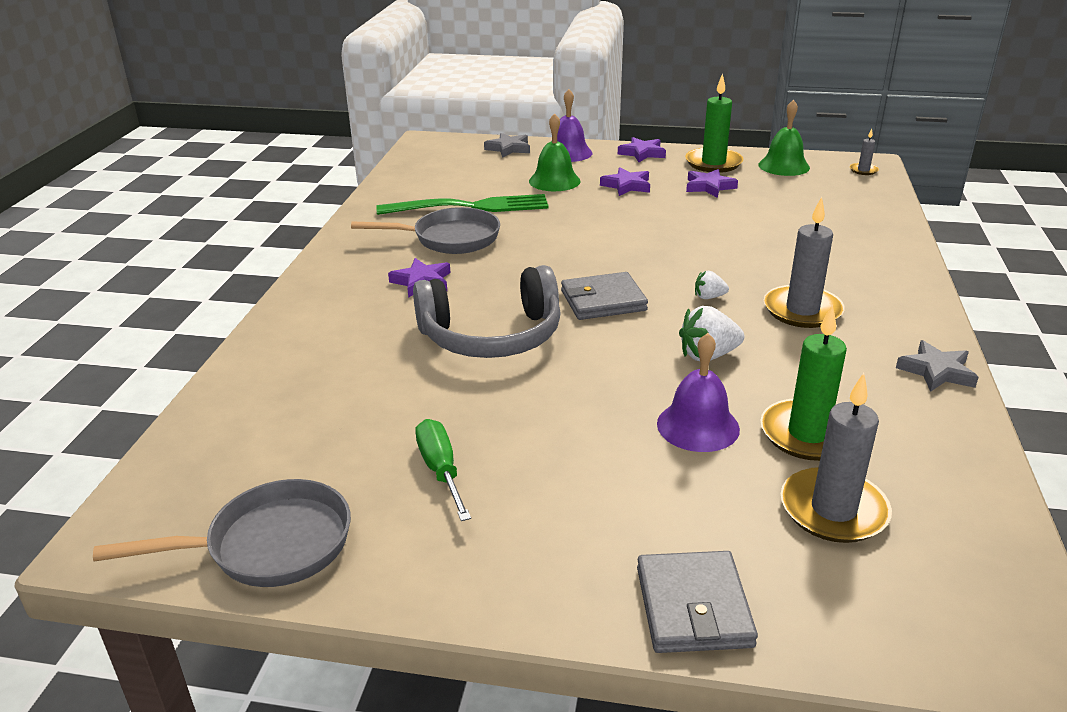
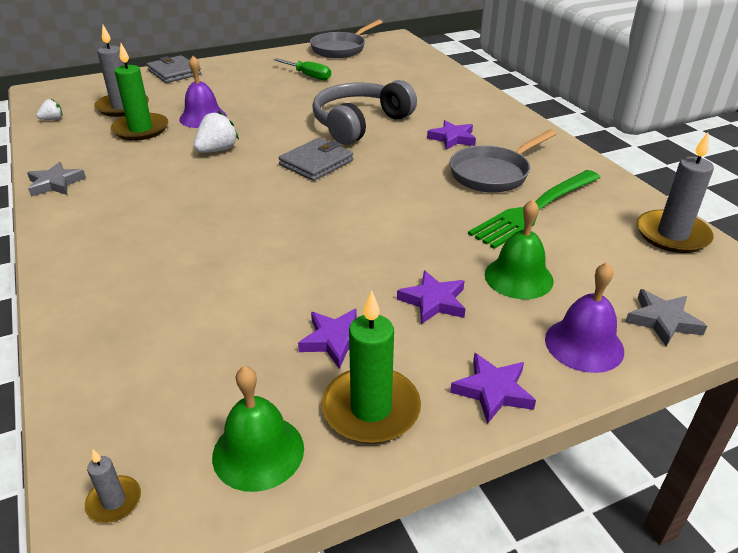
camera: 145 degrees right, 5 degrees up
(709, 297) = (241, 189): white strawberry -> white strawberry (52, 119)
(802, 310) = (161, 200): grey candle -> grey candle (672, 235)

